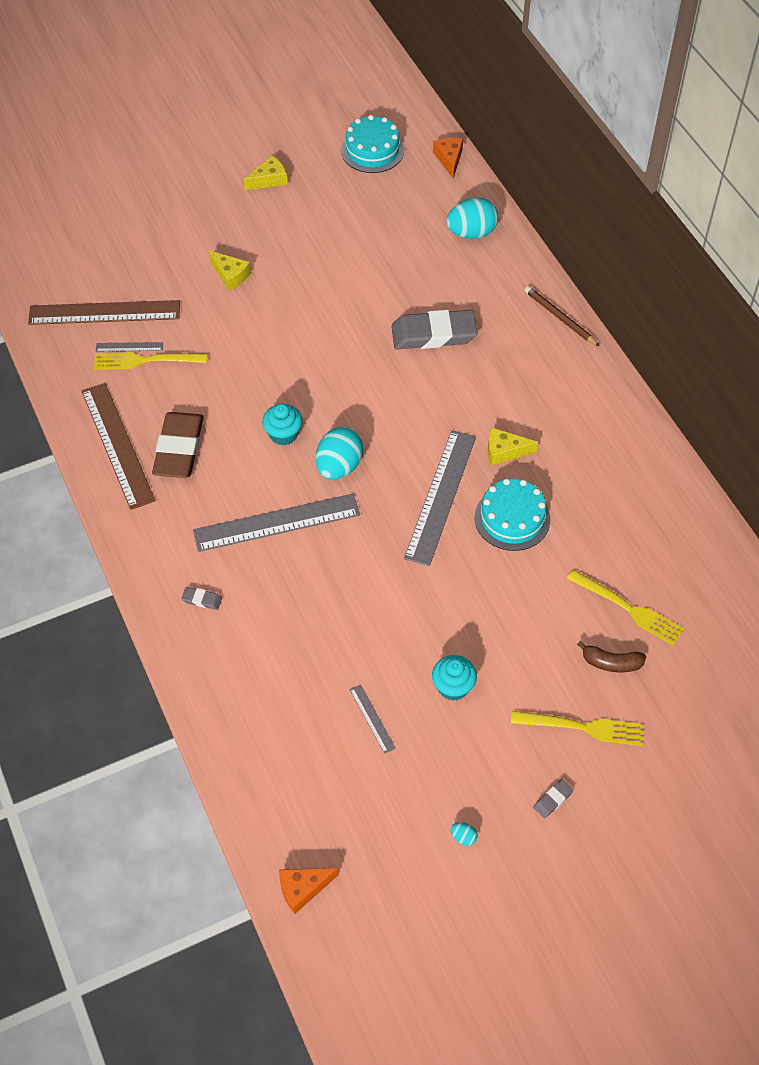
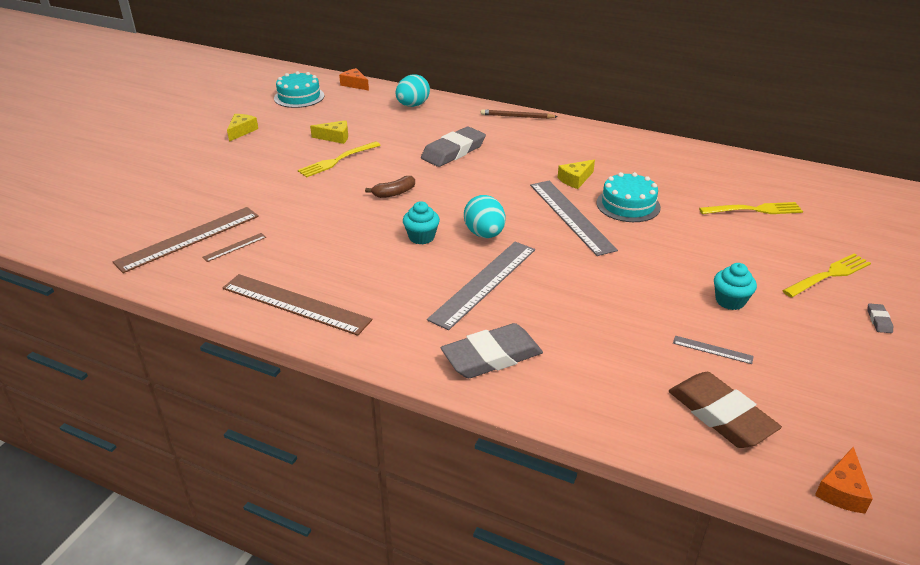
camera: 40 degrees left, 20 degrees down
(129, 347) = (234, 247): grey ruler -> brown ruler
(145, 360) = (258, 248): yellow fork -> yellow fork (337, 160)
(179, 449) = (351, 281): brown eraser -> brown eraser (721, 415)
(202, 600) = (492, 356): grey eraser -> grey eraser, size x2.46
(230, 275) = (271, 181): yellow cheese -> yellow cheese (335, 137)
(463, 837) = (872, 376): turquoise egg -> none
(611, 663) = (789, 237): brown banana -> brown banana (394, 193)

